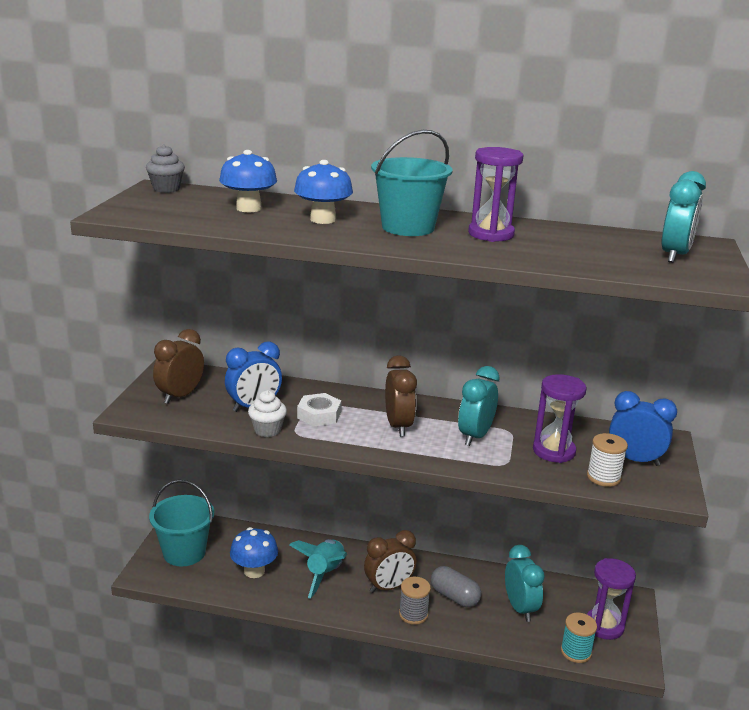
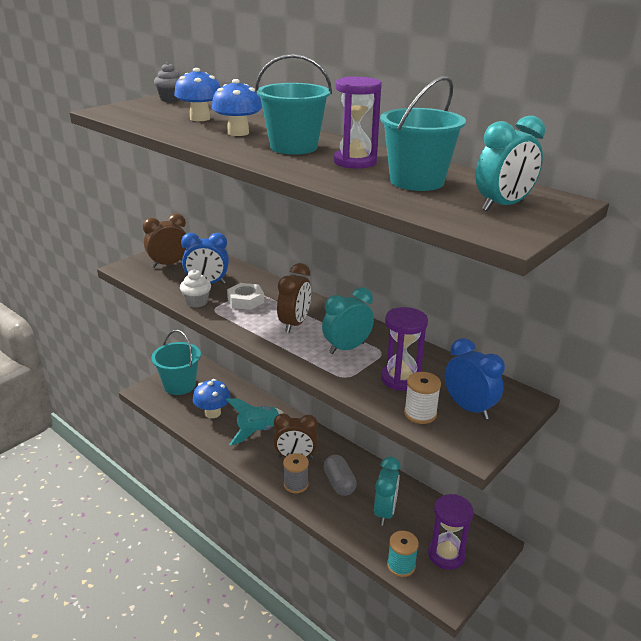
camera: 30 degrees right, 5 degrees up
(575, 245) = (417, 181): none -> turquoise bucket

